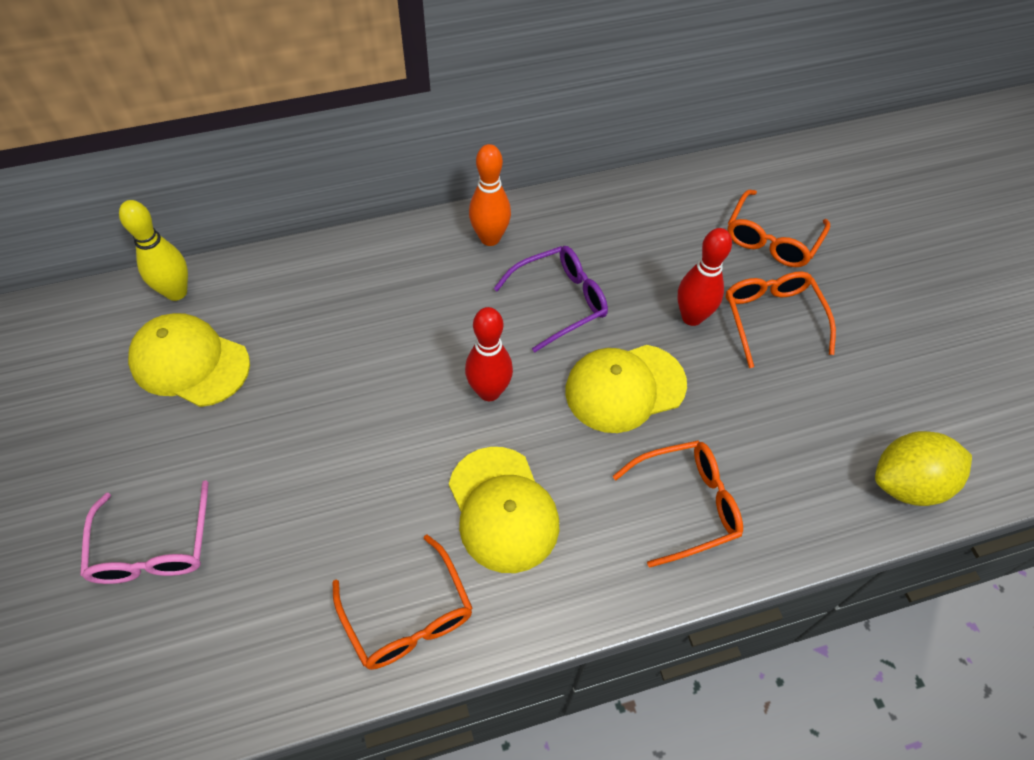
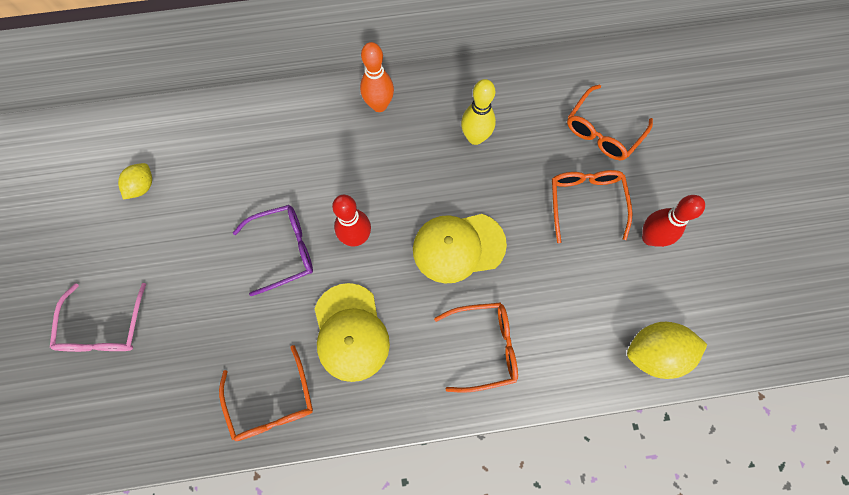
camera: 10 degrees right, 15 degrees up
(176, 292) = (138, 126): yellow bowling pin -> yellow bowling pin (475, 137)
(190, 362) = (142, 186): yellow cap -> yellow lemon
(560, 301) = (423, 167): purple glasses -> purple glasses (284, 250)
(692, 317) = (523, 193): red bowling pin -> red bowling pin (650, 237)

